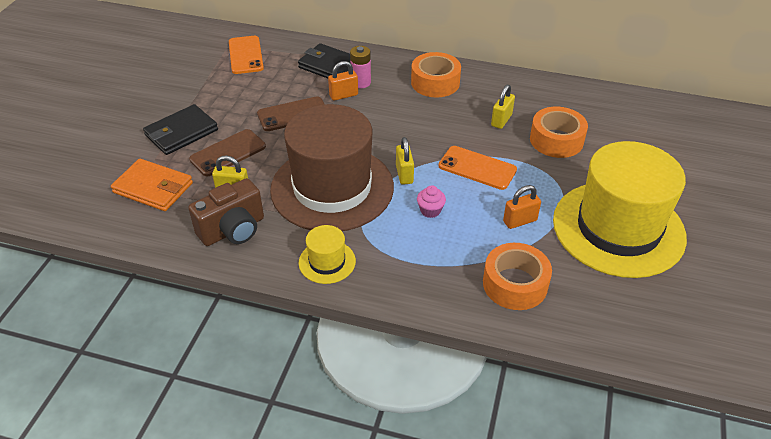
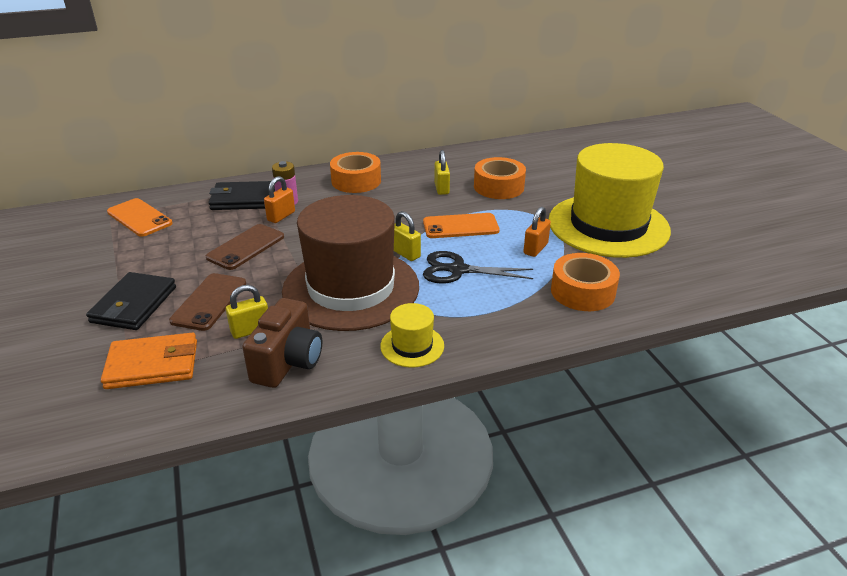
camera: 35 degrees left, 10 degrees down
(430, 211) = (458, 270): pink cupcake -> black scissors

